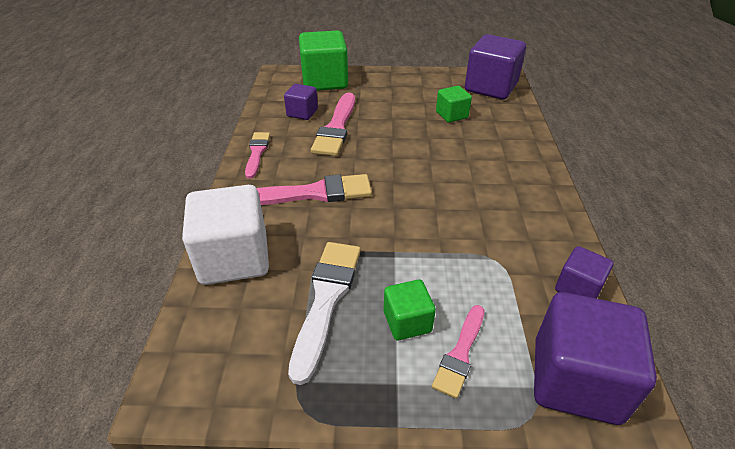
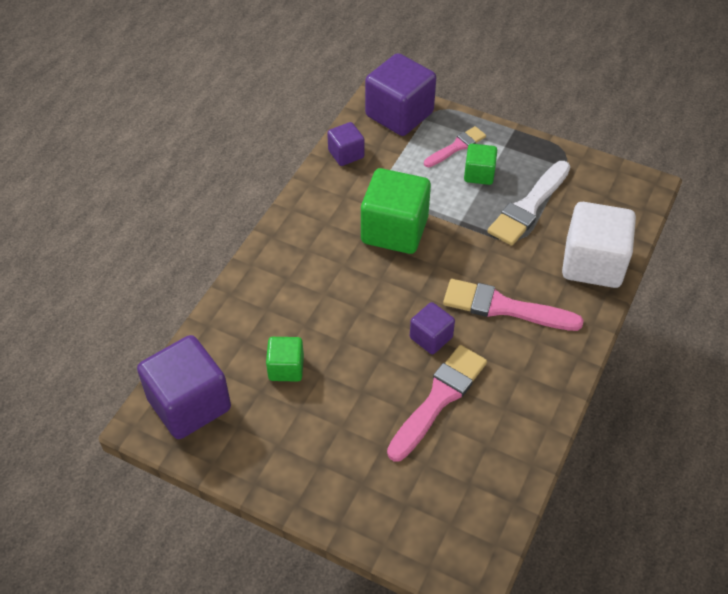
camera: 155 degrees left, 10 degrees up
(257, 152) = (547, 389): pink brush -> none
(302, 113) = (470, 448): purple cube -> purple cube (431, 337)
(324, 81) = (408, 518): green cube -> green cube (394, 230)

